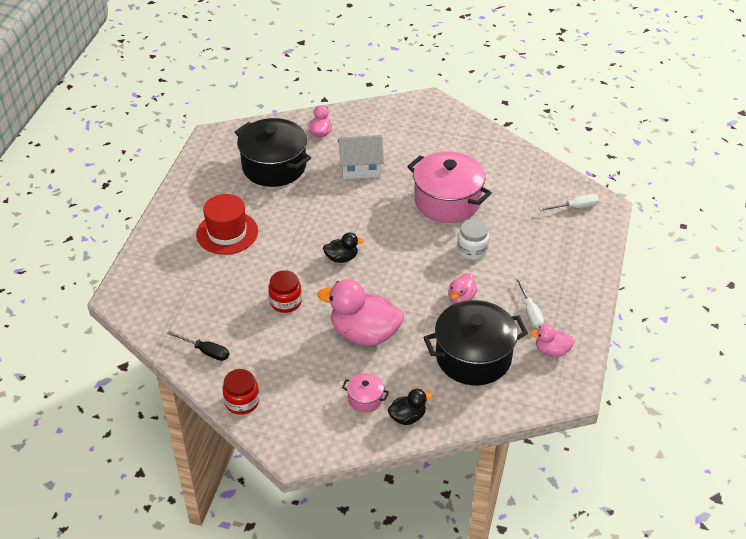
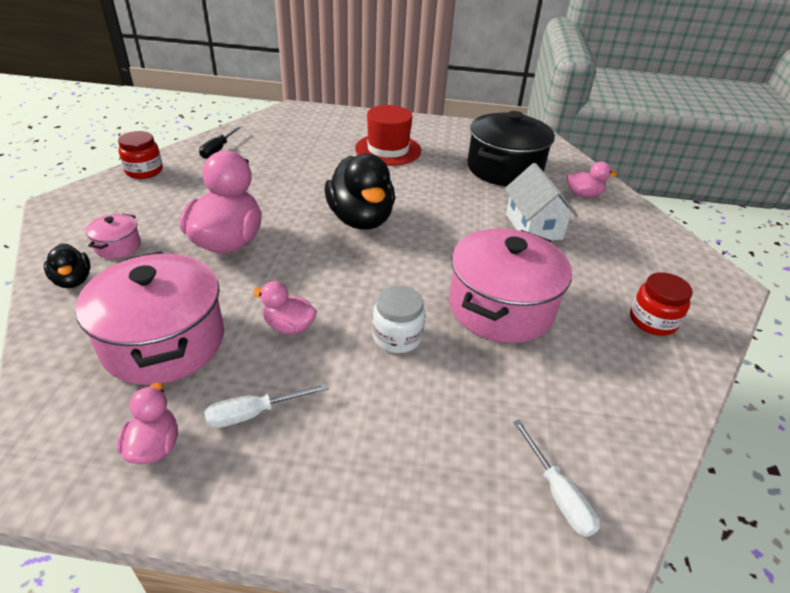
camera: 80 degrees right, 5 degrees down
(285, 302) = (285, 187): red jar -> red jar (652, 321)
(341, 258) = (361, 219): black duck -> black duck, size x1.99
(473, 357) = (164, 342): black pot -> pink pot

